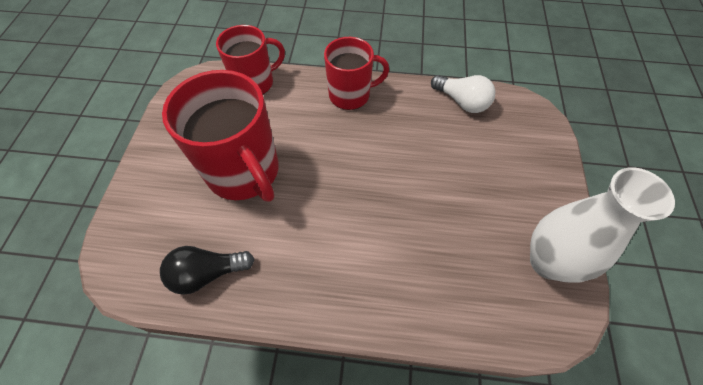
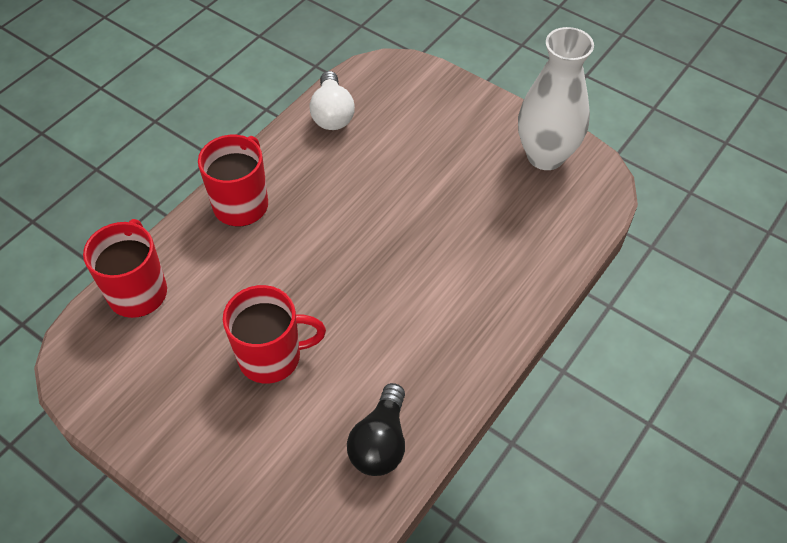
camera: 60 degrees left, 5 degrees down
(244, 172) = (272, 357): red mug -> red mug, size x0.63
(462, 102) = (332, 114): white light bulb -> white light bulb turned 105 degrees clockwise

